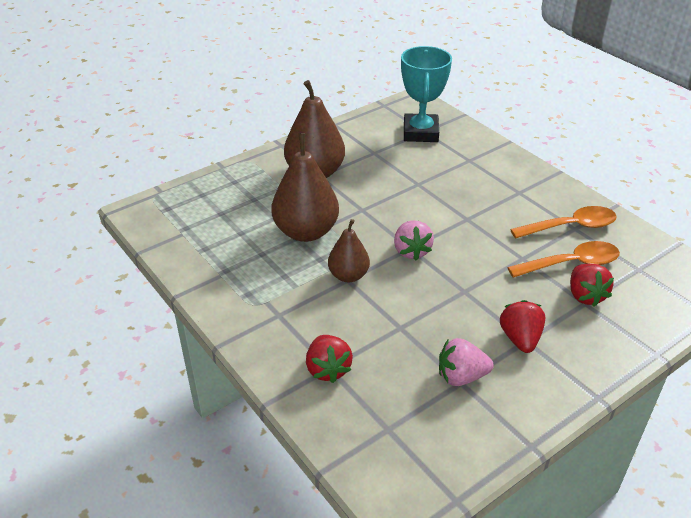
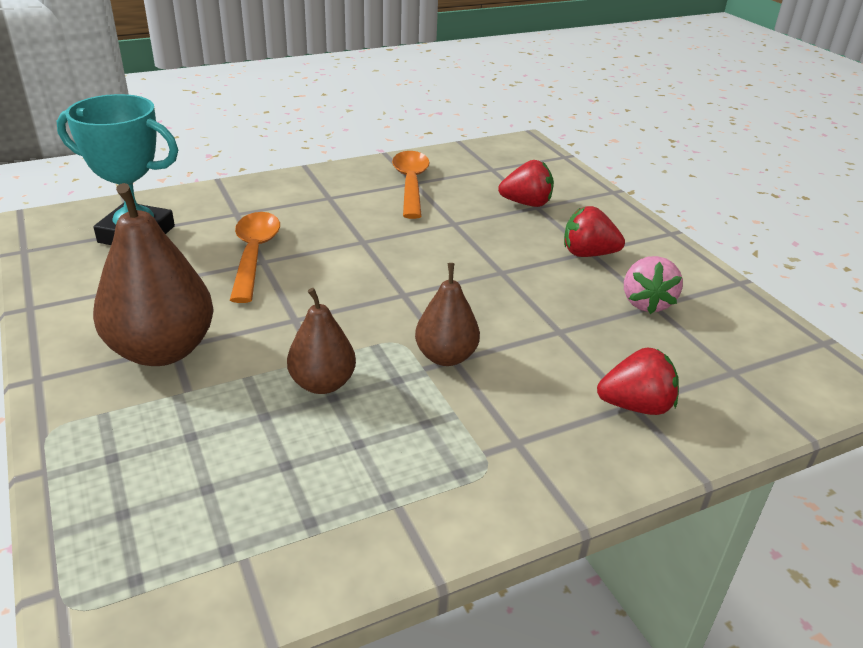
camera: 80 degrees left, 5 degrees down
(306, 232) = (322, 383): brown pear -> brown pear, size x0.59
(411, 251) = (412, 294): pink strawberry -> none
(571, 264) = (474, 198): orange spoon -> orange spoon (254, 254)

